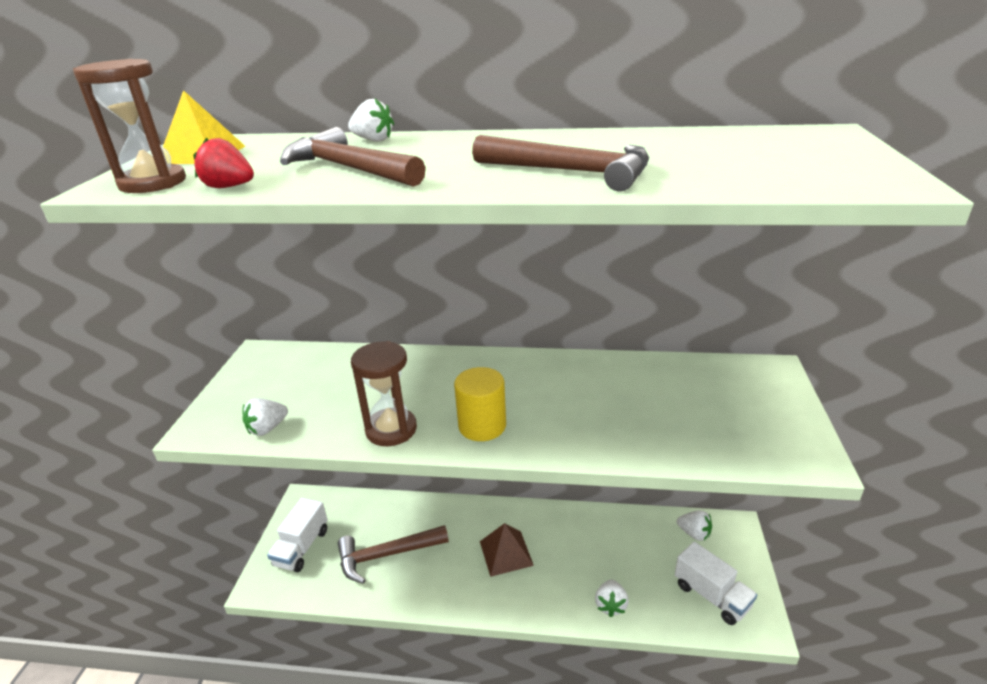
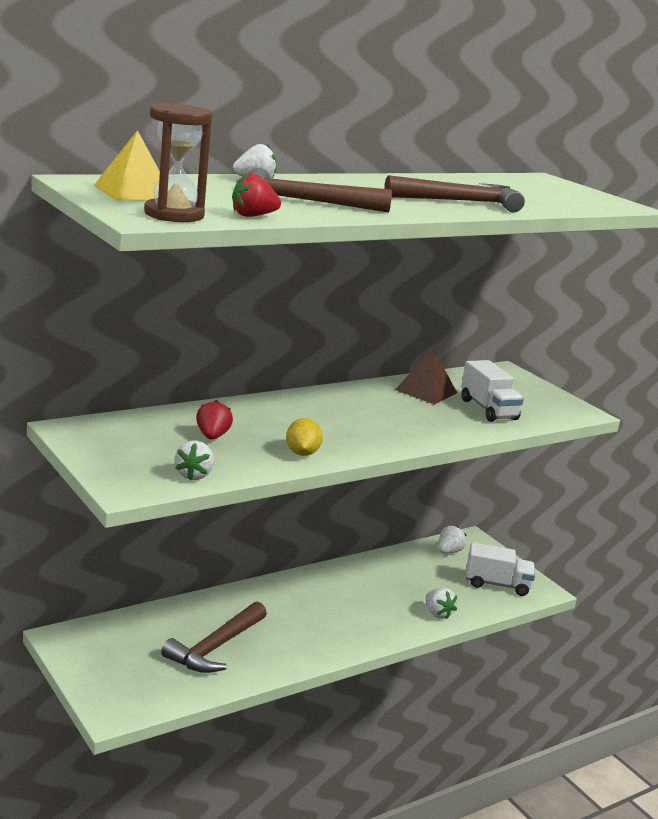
camera: 45 degrees left, 10 degrees down
(302, 547) = (118, 672): white truck -> white truck (488, 409)
(345, 387) = (212, 436): none -> red strawberry
(391, 429) = (302, 453): brown hourglass -> yellow lemon
(482, 426) = (367, 437): yellow cylinder -> none
(506, 553) = (321, 610): brown pyramid -> brown pyramid (425, 391)
(694, 533) = (449, 551): white strawberry -> white strawberry turned 45 degrees counterclockwise

